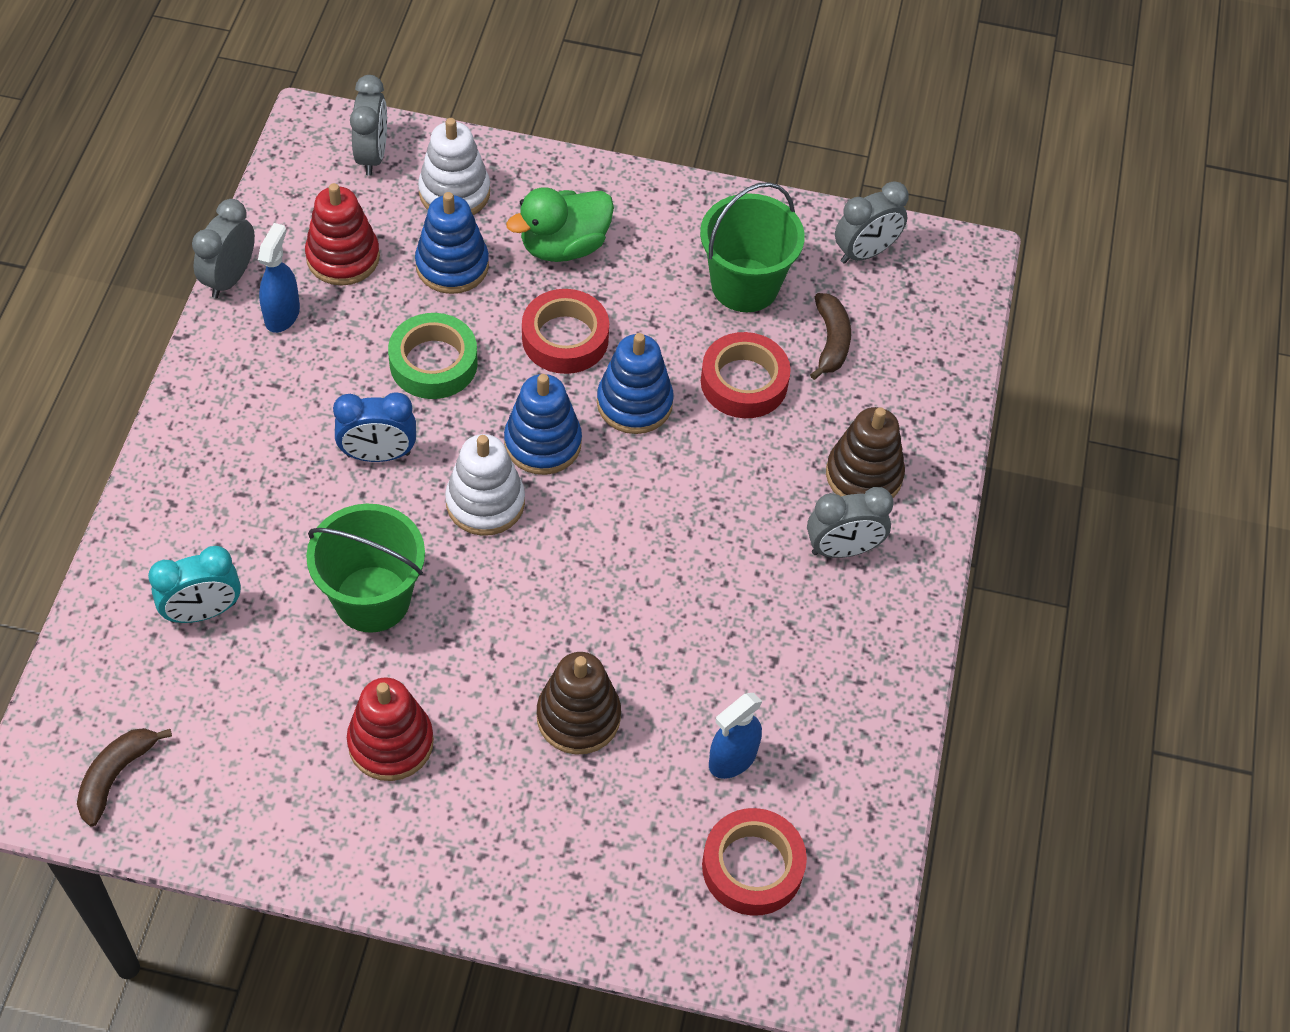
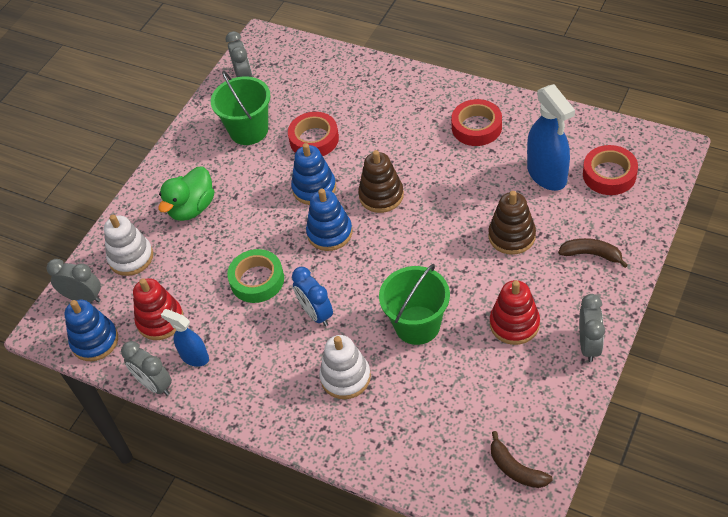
camera: 65 degrees left, 5 degrees down
(203, 612) = (408, 414): turquoise clock -> none
(378, 454) = (316, 314): blue clock -> blue clock turned 135 degrees clockwise
(452, 265) = (187, 264): blue stacking toy -> blue stacking toy (95, 341)
(485, 502) = (363, 264): white stacking toy -> white stacking toy (345, 377)
(564, 246) = (192, 208): green duck -> green duck turned 45 degrees clockwise
(565, 338) = (259, 215): red tape -> red tape (476, 127)
(732, 759) = (547, 174): blue spray bottle -> blue spray bottle, size x1.71
(831, 341) = (298, 100): brown banana -> brown banana (591, 254)
(842, 549) = (430, 114): grey clock -> grey clock (589, 345)
(864, 475) = (387, 99): brown stacking toy -> brown stacking toy (381, 195)

